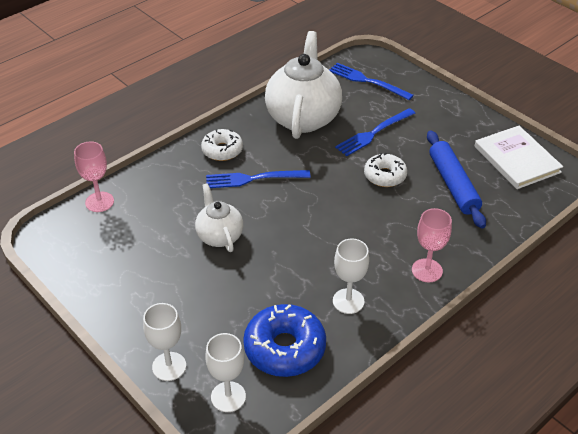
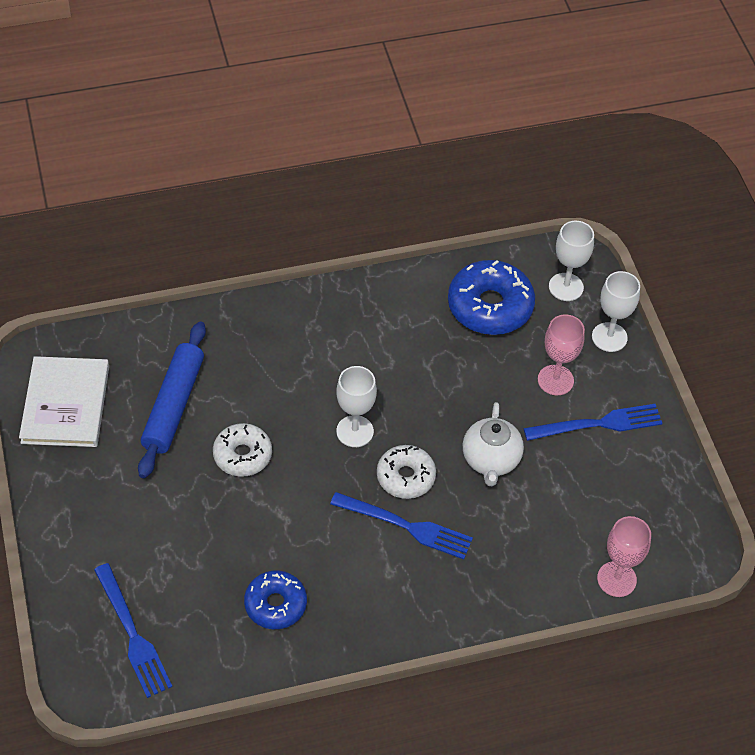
camera: 155 degrees left, 10 degrees up
(222, 150) = (420, 595): white donut -> white donut (405, 477)
(303, 117) = (275, 604): white teapot -> blue donut
(348, 301) = (398, 324): white goblet -> white goblet (355, 431)
(373, 133) = (203, 529): blue fork -> blue fork (599, 424)
(427, 270) = (294, 319): pink goblet -> pink goblet (555, 380)

